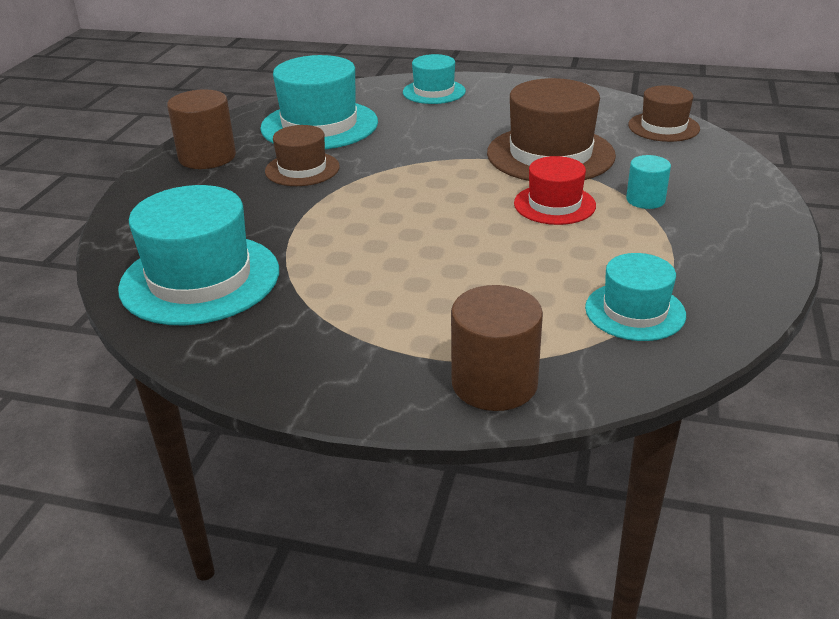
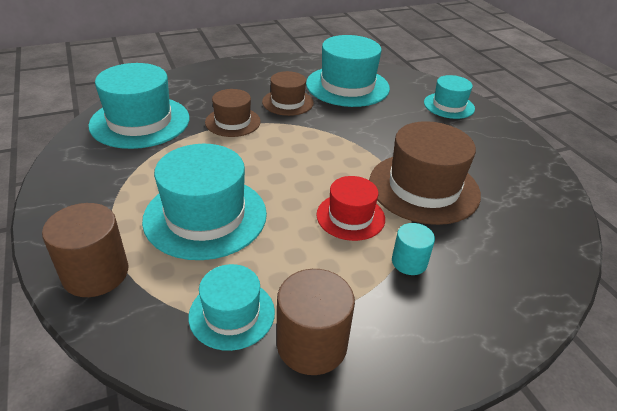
camera: 50 degrees right, 5 degrees up
(207, 157) = (268, 70): brown cylinder -> brown cylinder (312, 344)
(465, 285) = (205, 216): none -> turquoise hat
(663, 127) = (549, 230): brown hat -> brown hat (233, 122)

